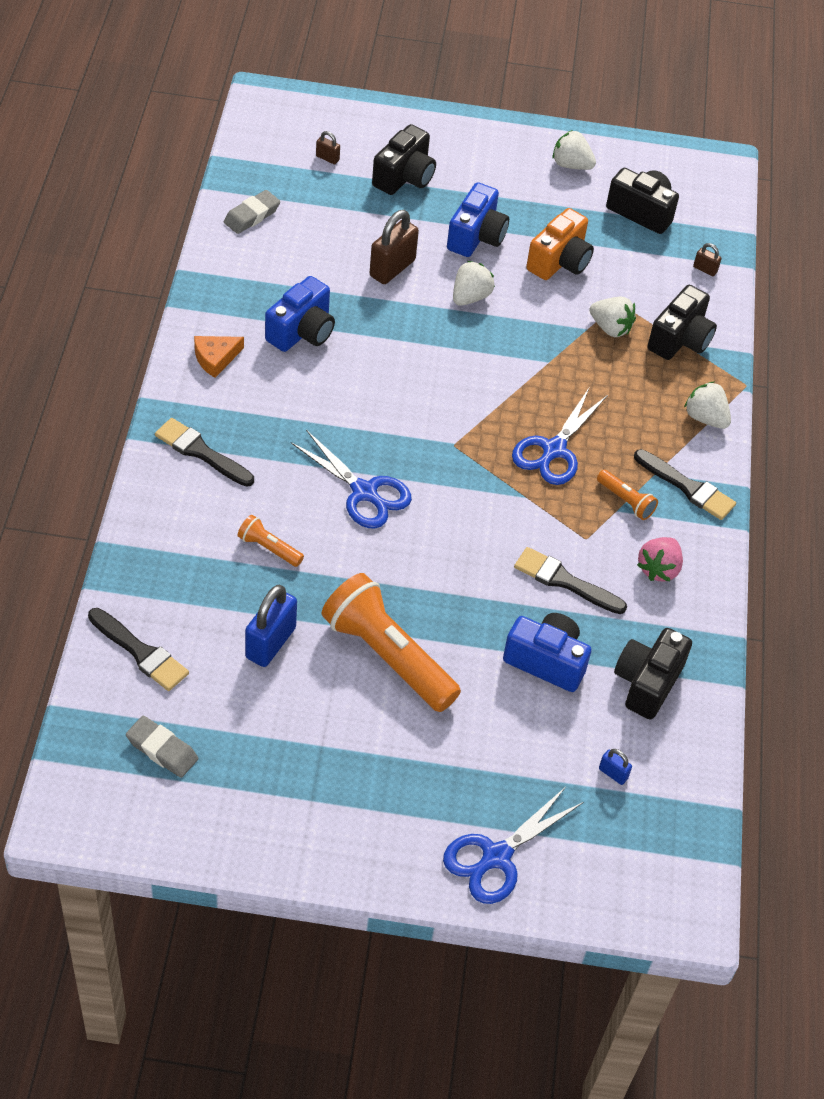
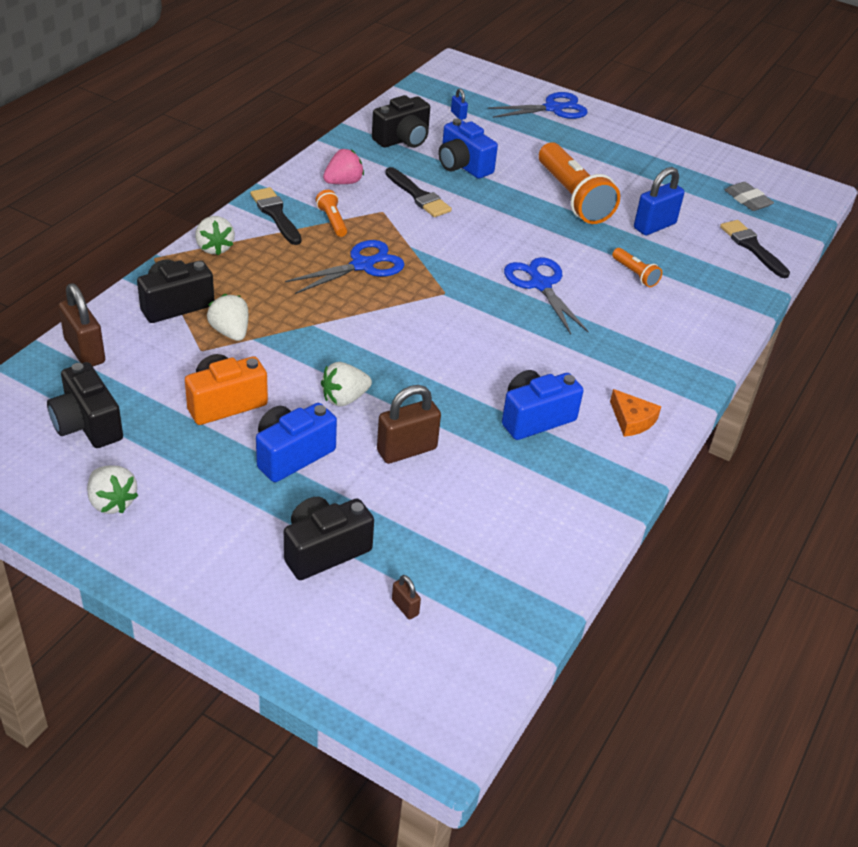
camera: 155 degrees left, 10 degrees down
(201, 452) = (670, 350): black brush -> none
(215, 358) = (632, 420): orange cheese -> orange cheese turned 60 degrees clockwise
(252, 216) = (535, 558): grey eraser -> none
(705, 269) = (85, 351): brown padlock -> brown padlock, size x2.10

